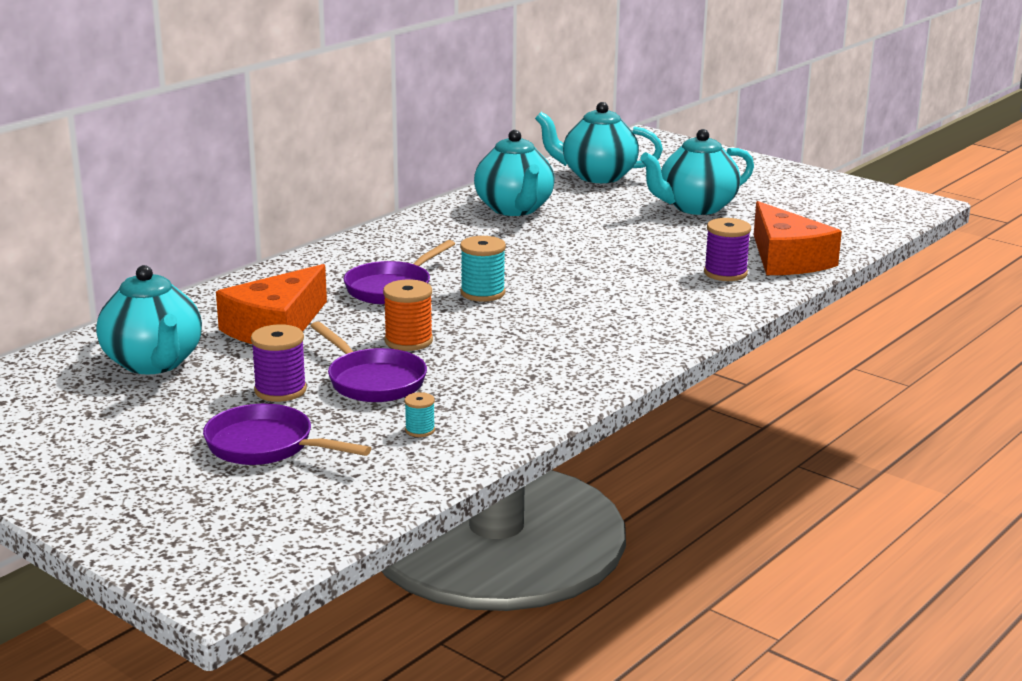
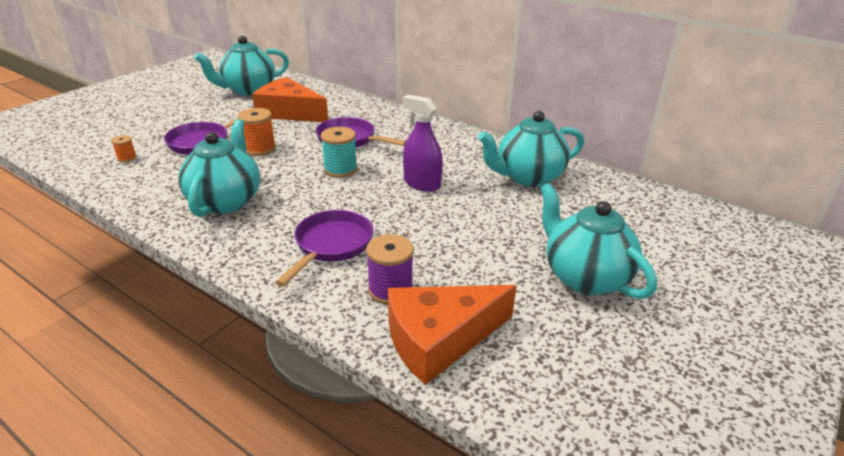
camera: 85 degrees right, 10 degrees up
(266, 446) = (134, 121): purple pan -> purple pan (331, 245)
(280, 390) = (201, 119): purple spool -> none
(420, 430) = (127, 158): turquoise spool -> orange spool
(524, 254) = (422, 183): none -> purple spray bottle
(597, 176) = (646, 216): turquoise teapot -> turquoise teapot (226, 201)

